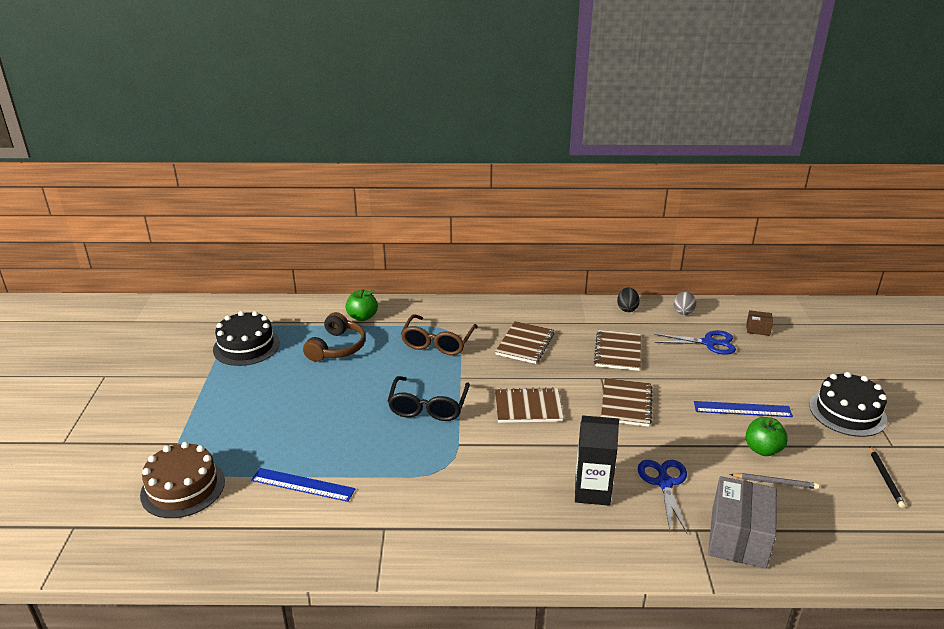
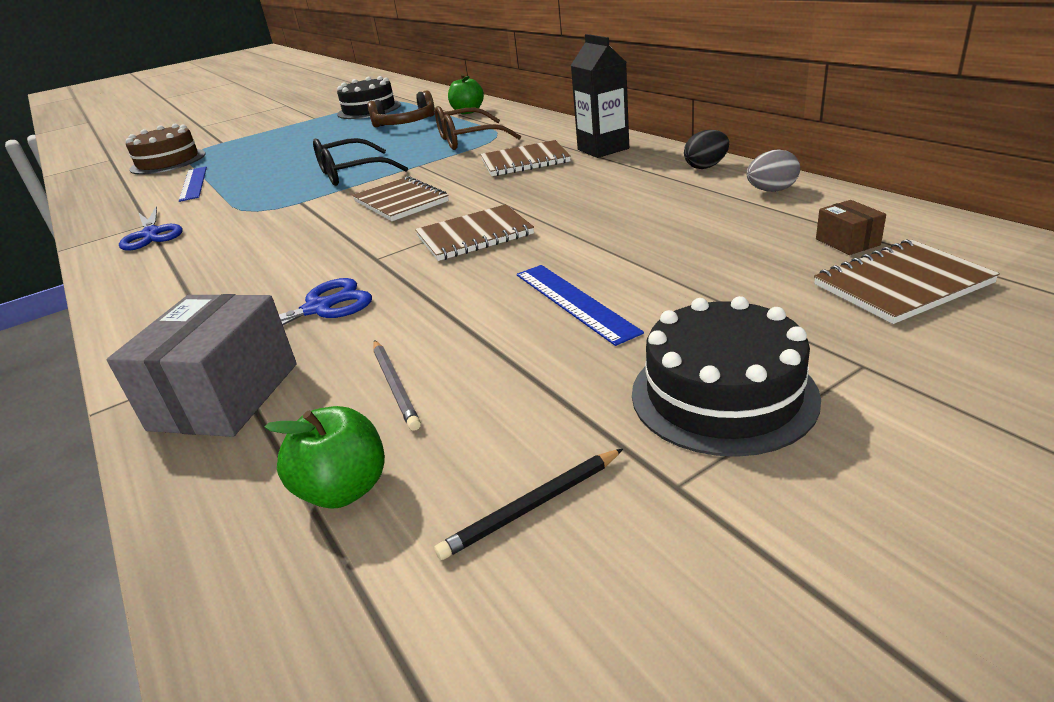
camera: 60 degrees right, 0 degrees up
(592, 491) = (266, 278): black carton -> black carton (603, 149)
(618, 352) = (589, 195): brown notebook -> brown notebook (902, 284)
(709, 343) = (723, 227): blue scissors -> blue scissors (151, 234)
(738, 537) = (225, 396): grey box -> grey box turned 60 degrees counterclockwise
(762, 449) = (479, 349): green apple -> green apple (344, 489)

